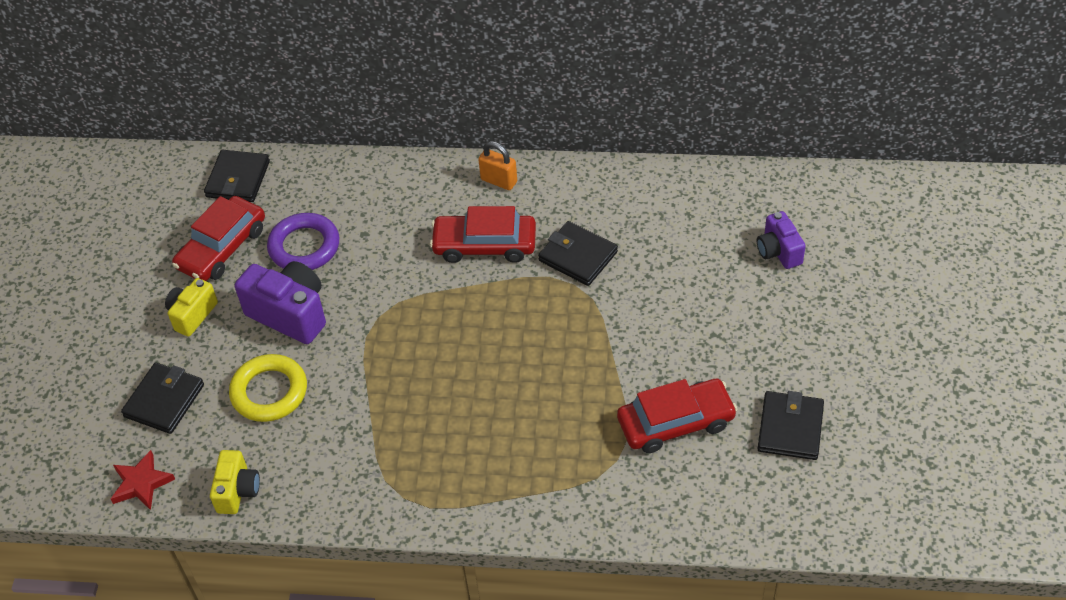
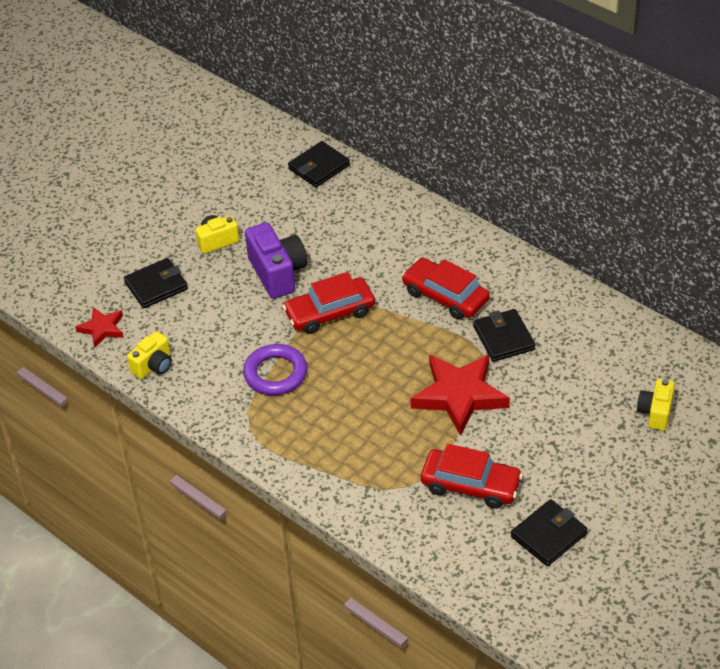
camera: 35 degrees right, 5 degrees down
(222, 248) = (271, 207): red car -> red car (330, 312)
(269, 392) = (223, 316): yellow ring -> none
(304, 246) = (324, 234): purple ring -> purple ring (275, 374)
(499, 181) = (494, 257): orange padlock -> none
(586, 338) = (459, 396): none -> red star
(778, 251) = (655, 413): purple camera -> yellow camera

